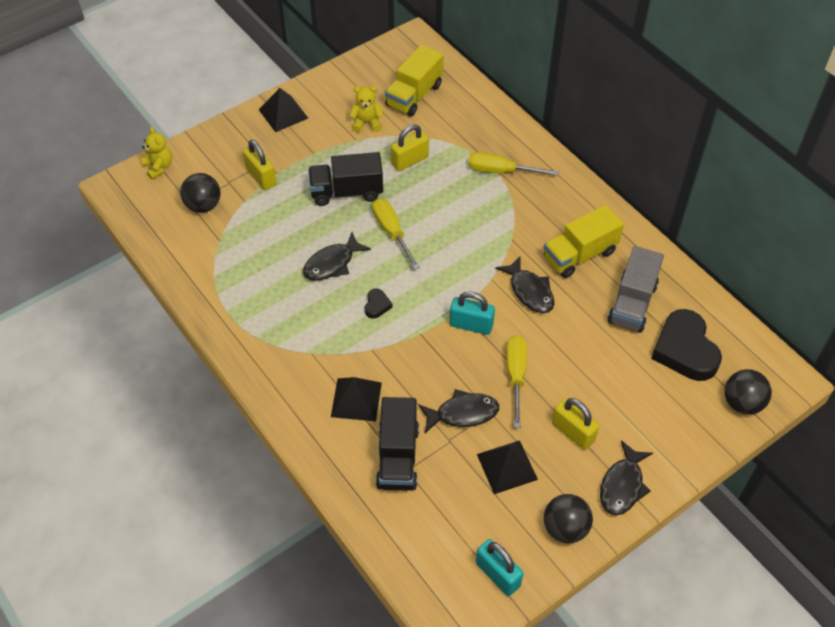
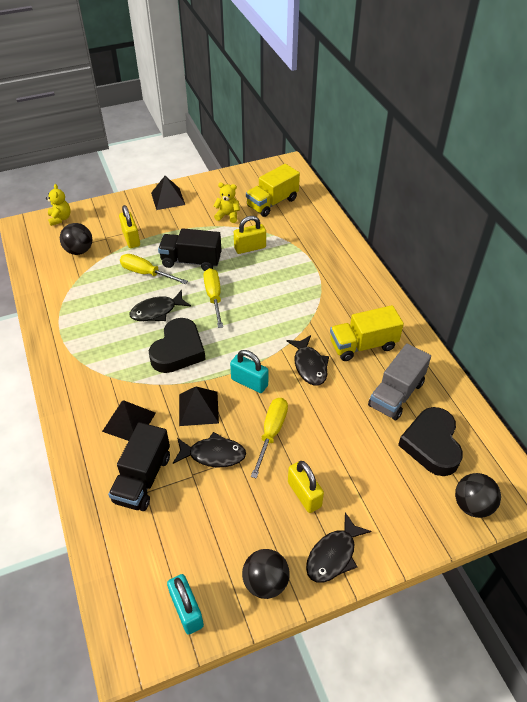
camera: 15 degrees right, 5 degrees down
(377, 305) = (178, 350): black heart -> black heart, size x2.30
(500, 171) = (320, 268): yellow screwdriver -> yellow screwdriver (146, 273)
(507, 466) = (234, 510): black pyramid -> black pyramid (198, 408)

